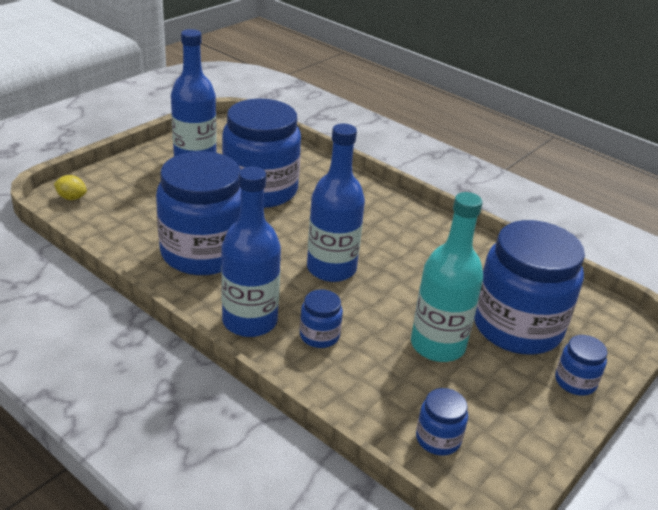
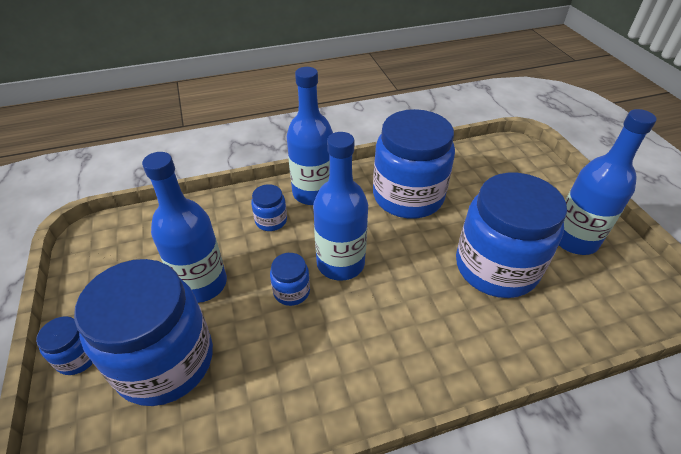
camera: 125 degrees right, 10 degrees up
(71, 198) = (517, 152): yellow lemon -> none
(437, 345) = (202, 284): turquoise bottle -> blue bottle
(438, 439) = (137, 234): blue jar -> blue jar (291, 291)

